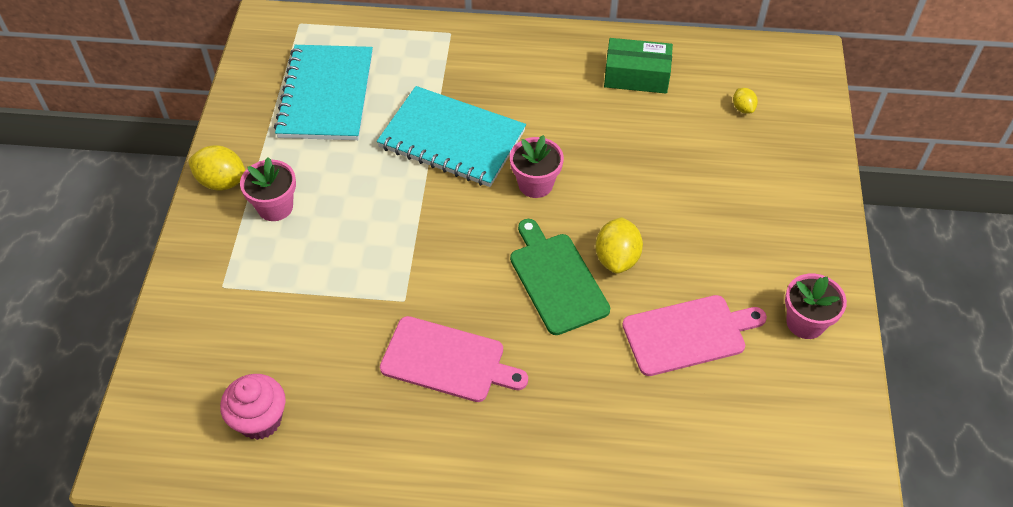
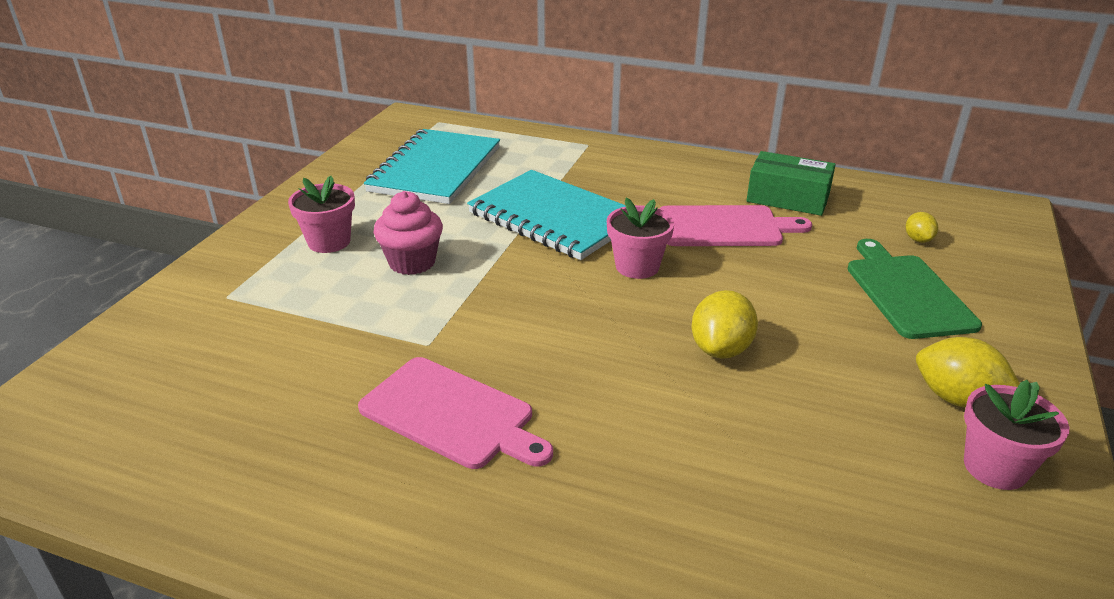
camera: 15 degrees right, 20 degrees down
(222, 182) = (287, 215): yellow lemon -> yellow lemon (957, 399)
(260, 420) = (176, 431): pink cupcake -> pink cupcake (412, 262)
(556, 280) = (632, 357): green cutting board -> green cutting board (906, 293)
(688, 334) = (806, 448): pink cutting board -> pink cutting board (724, 227)

